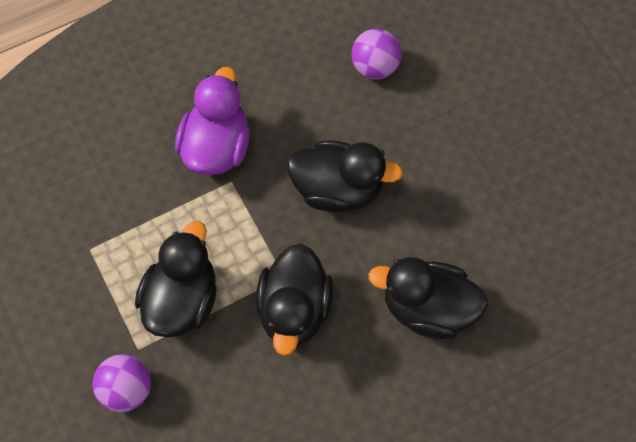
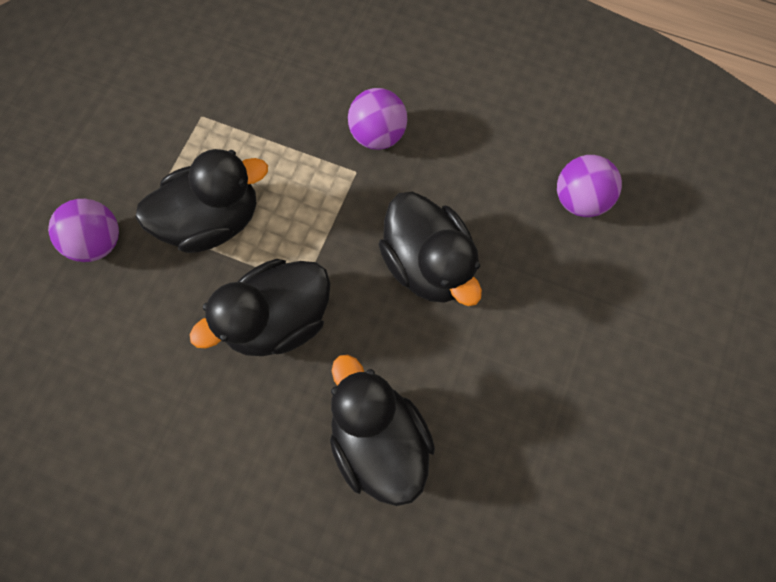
camera: 50 degrees right, 5 degrees up
(216, 147) = (378, 135): purple duck -> purple ball

